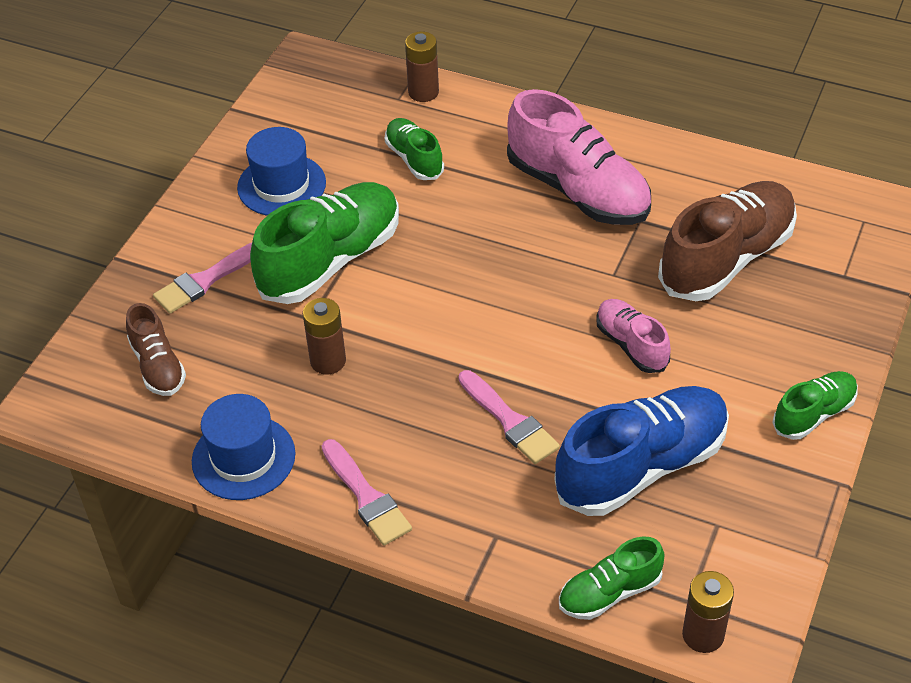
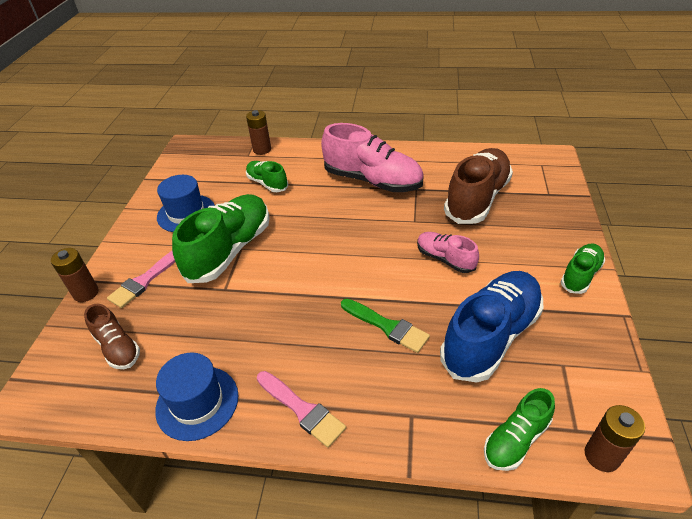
camera: 15 degrees left, 5 degrees down
(328, 361) = (245, 315): brown battery -> brown battery (86, 293)
(510, 421) = (387, 326): pink brush -> green brush

